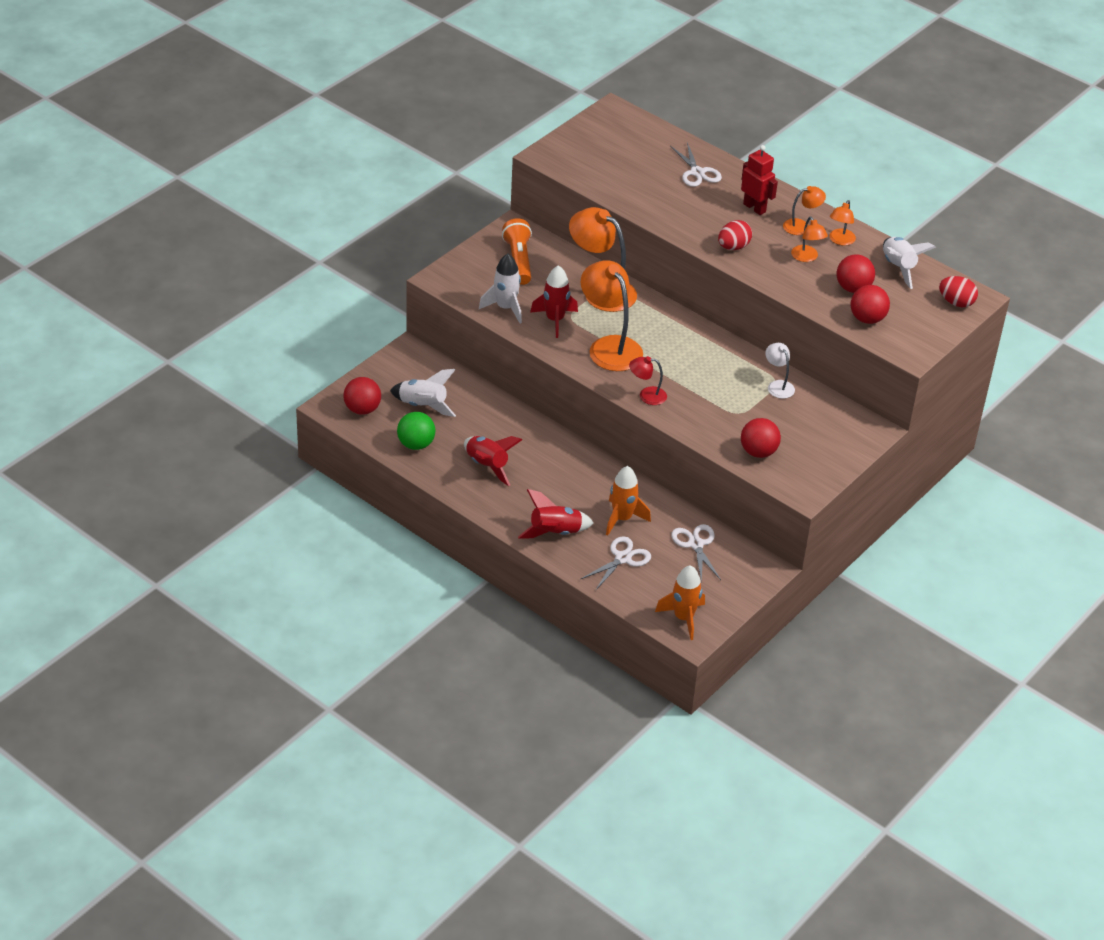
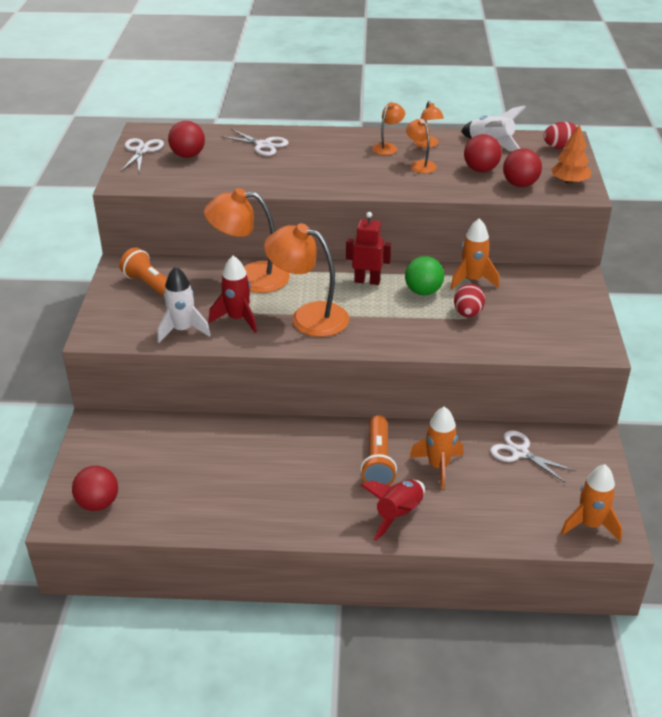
camera: 35 degrees left, 5 degrees down
(416, 444) = (185, 507): green ball -> green ball (423, 291)
(423, 406) = (156, 467): white rocket -> none
(487, 466) = (272, 489): red rocket -> none
(582, 490) = (378, 461): none -> orange flashlight
(623, 558) = (480, 502): white scissors -> white scissors (142, 150)
(646, 395) = (385, 340): red lamp -> none
(733, 247) = (357, 181): red egg -> red egg (468, 313)
(754, 208) = (337, 150): red robot -> red robot (367, 281)
(758, 452) = (525, 337): red ball -> red ball (188, 155)
(778, 385) = (472, 280): white lamp -> orange rocket
(807, 257) = (420, 165): orange lamp -> orange lamp turned 150 degrees counterclockwise
(914, 338) = (569, 182): none -> orange tree

